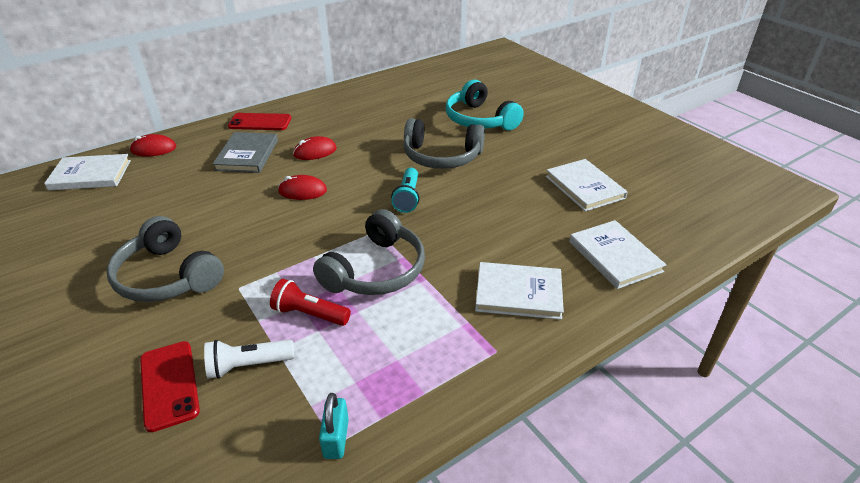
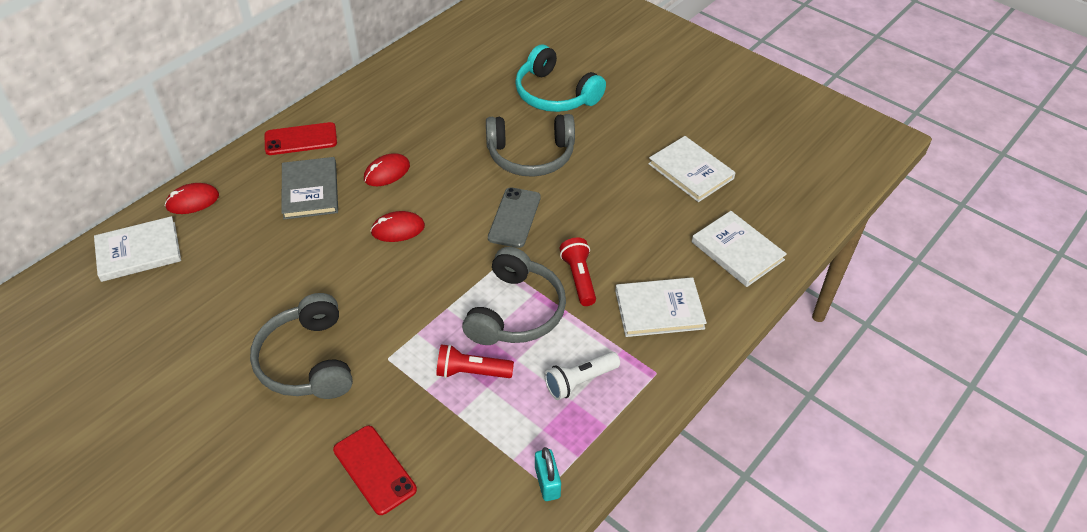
camera: 15 degrees left, 10 degrees up
(167, 276) = (307, 361): grey headphones -> grey headphones turned 45 degrees clockwise
(248, 365) = (438, 435): white flashlight -> white flashlight (579, 381)
(407, 198) = (514, 217): turquoise flashlight -> grey phone
(448, 253) = (579, 278): none -> red flashlight

